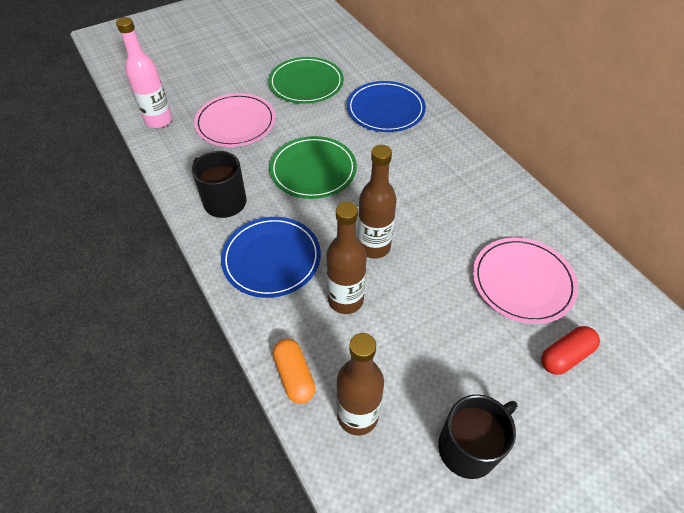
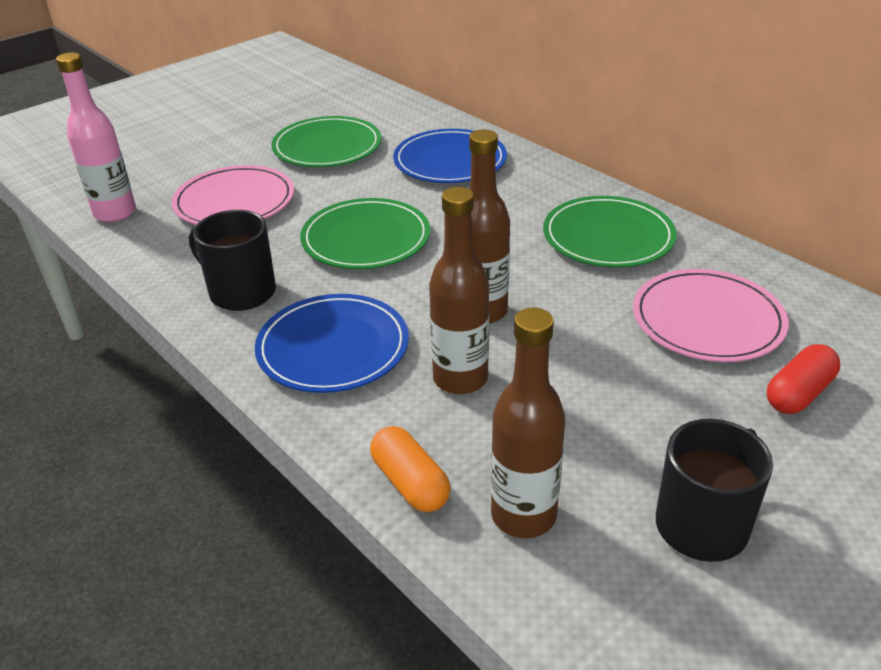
camera: 10 degrees left, 15 degrees down
(476, 196) = (608, 236): none -> green plate

